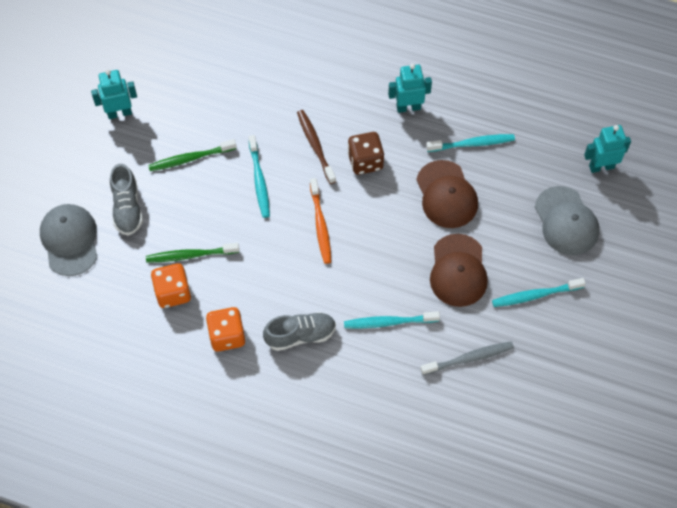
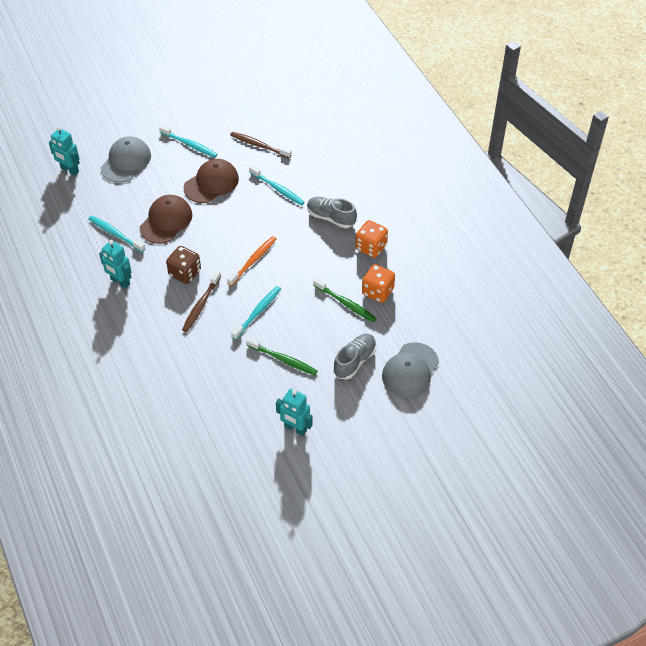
camera: 135 degrees left, 10 degrees down
(468, 358) = (259, 145): grey toothbrush -> brown toothbrush

